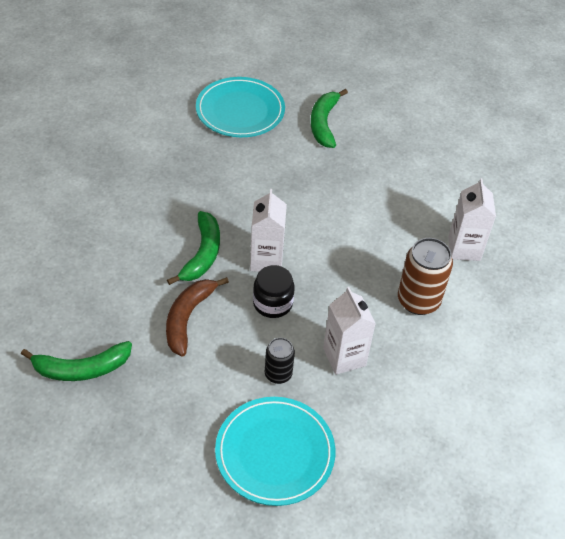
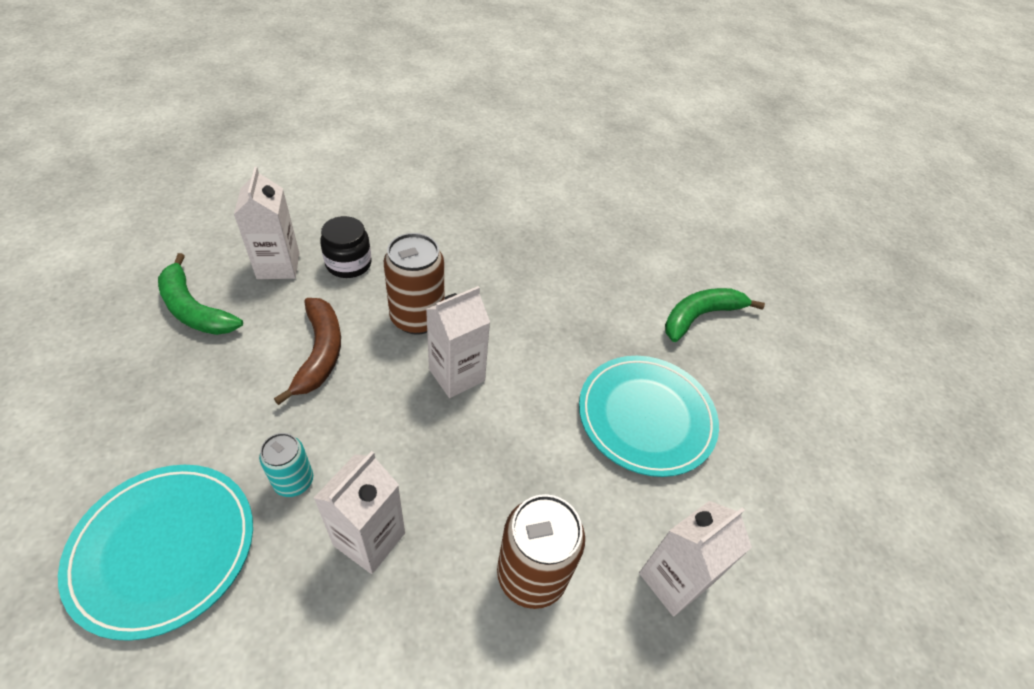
camera: 50 degrees right, 0 degrees up
(80, 304) = (278, 266): none -> white carton
(188, 318) = (320, 353): brown banana -> brown banana turned 105 degrees clockwise
(202, 254) = (417, 318): green banana -> brown can
(240, 111) = (635, 244): turquoise plate -> turquoise plate (646, 417)
(272, 303) = (398, 415): black jar -> black jar (348, 264)
(278, 374) = (294, 481): black can -> turquoise can

